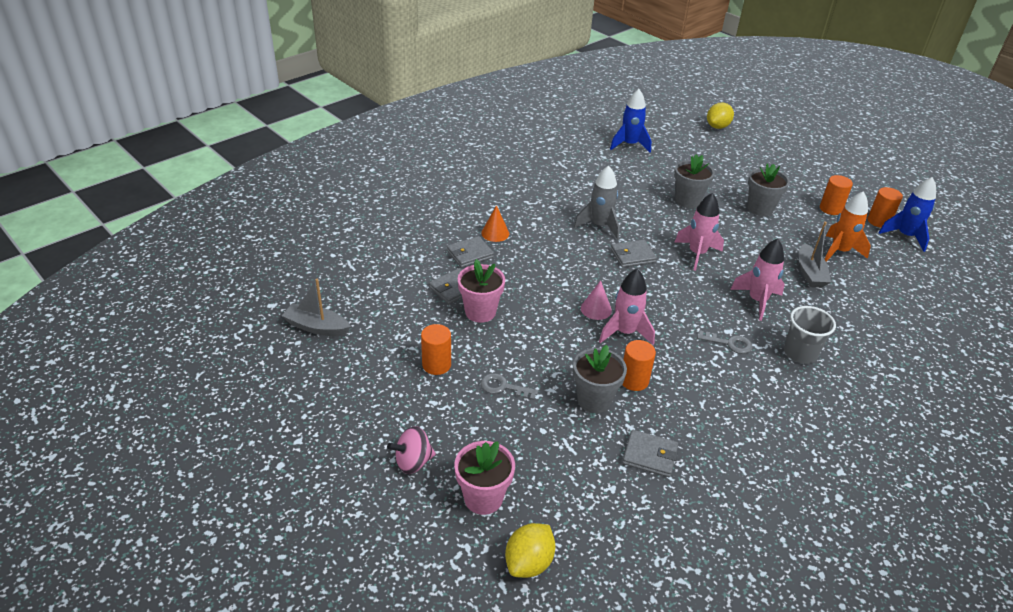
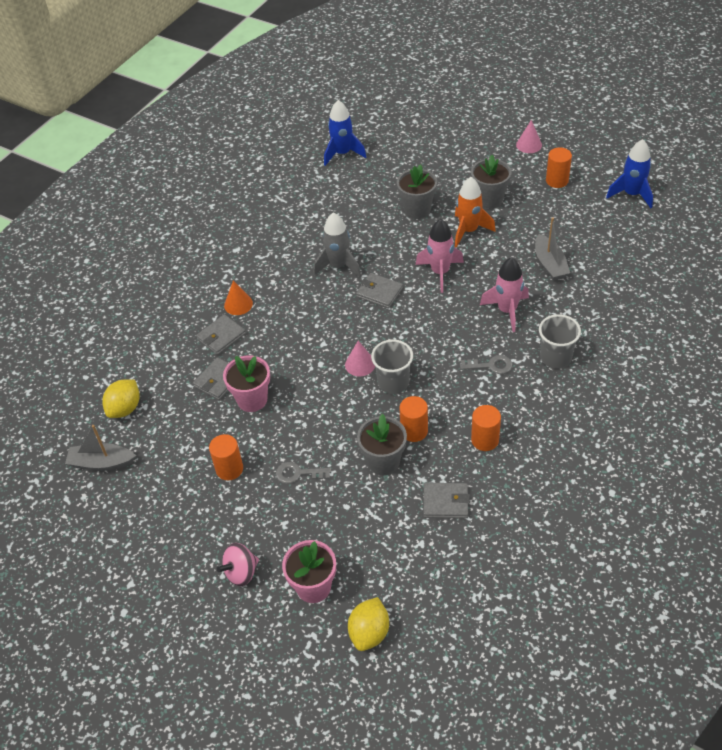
camera: 10 degrees left, 10 degrees up
(625, 332) = (393, 382): pink rocket -> grey cup
(632, 256) = (379, 292): grey wallet -> grey wallet turned 60 degrees clockwise
(717, 127) = (426, 104): yellow lemon -> yellow lemon (125, 408)
(808, 176) = (529, 145): none -> pink cone
(839, 251) = (573, 231): orange rocket -> orange rocket (468, 231)
(878, 221) = (604, 183): orange cylinder -> orange cylinder (485, 440)

